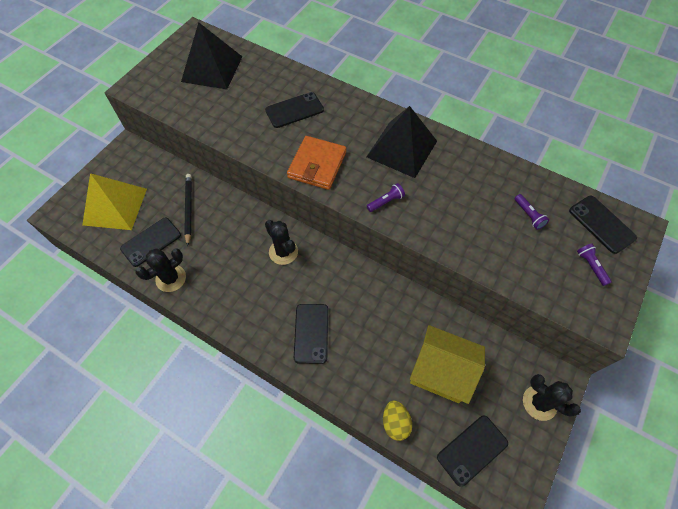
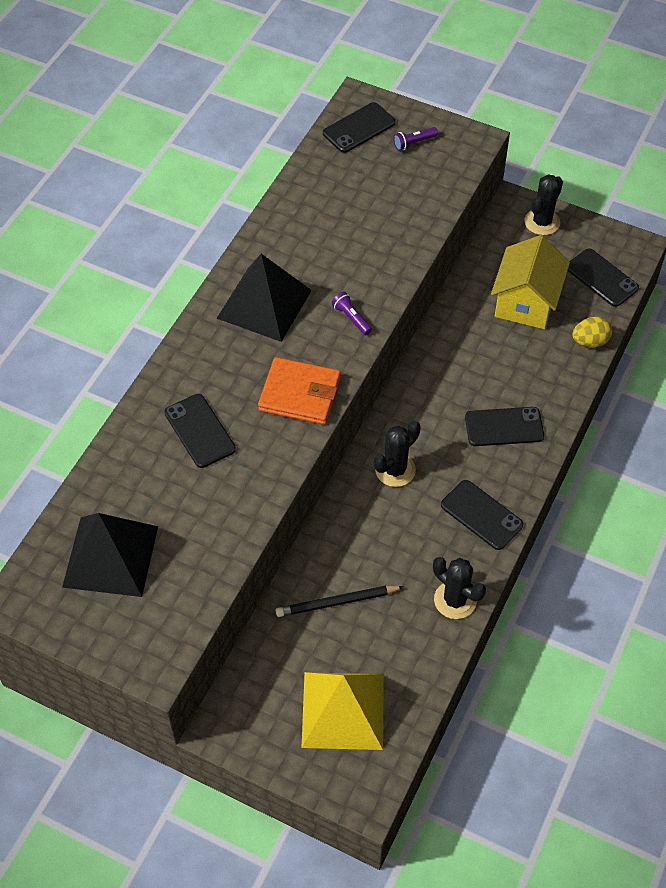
camera: 95 degrees left, 5 degrees down
(151, 242) = (400, 640): black phone -> black phone (481, 515)
(528, 215) = (355, 187): purple flashlight -> none

